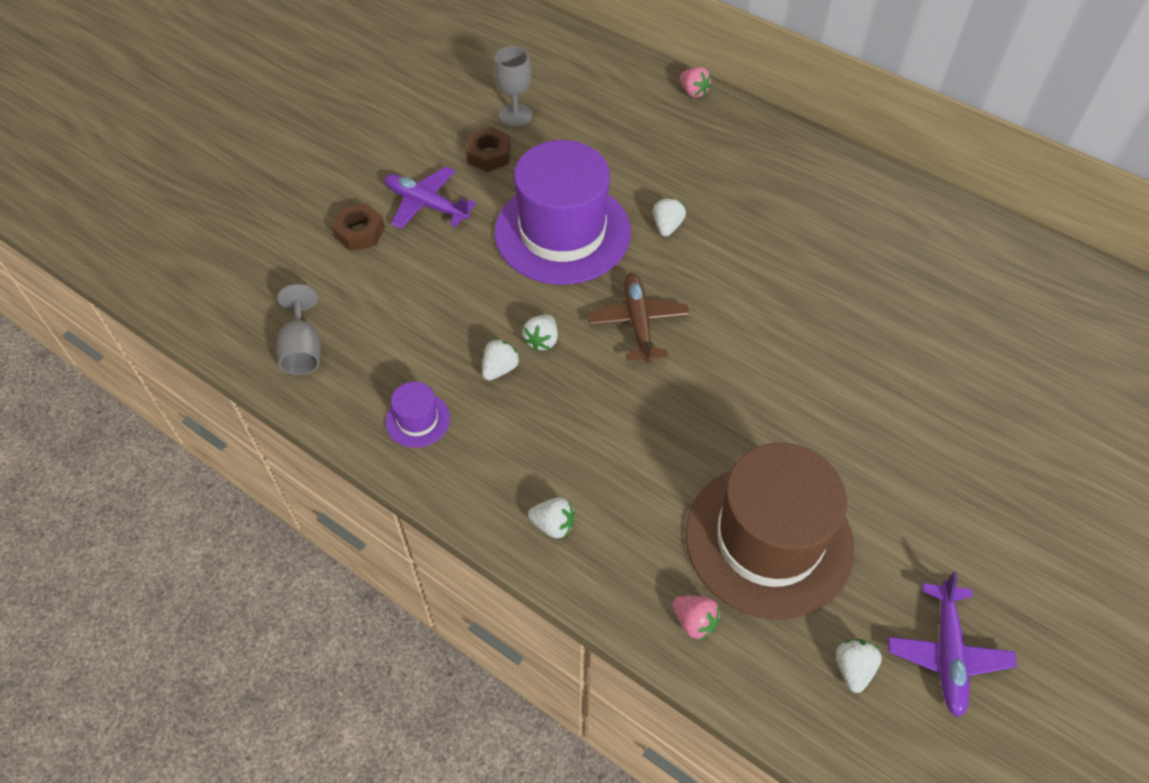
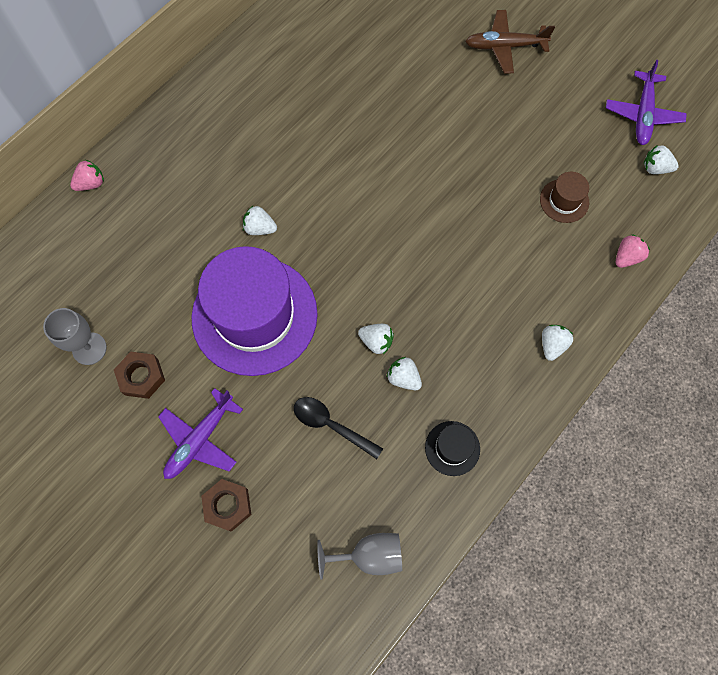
camera: 85 degrees left, 15 degrees up
(417, 420) = (452, 448): purple hat -> black hat
(442, 307) = (331, 425): none -> black spoon
(638, 323) = (364, 264): brown plane -> brown plane (505, 46)
(768, 539) = (564, 201): brown hat -> brown hat, size x0.41
(947, 653) = (643, 114): purple plane -> purple plane turned 90 degrees clockwise

